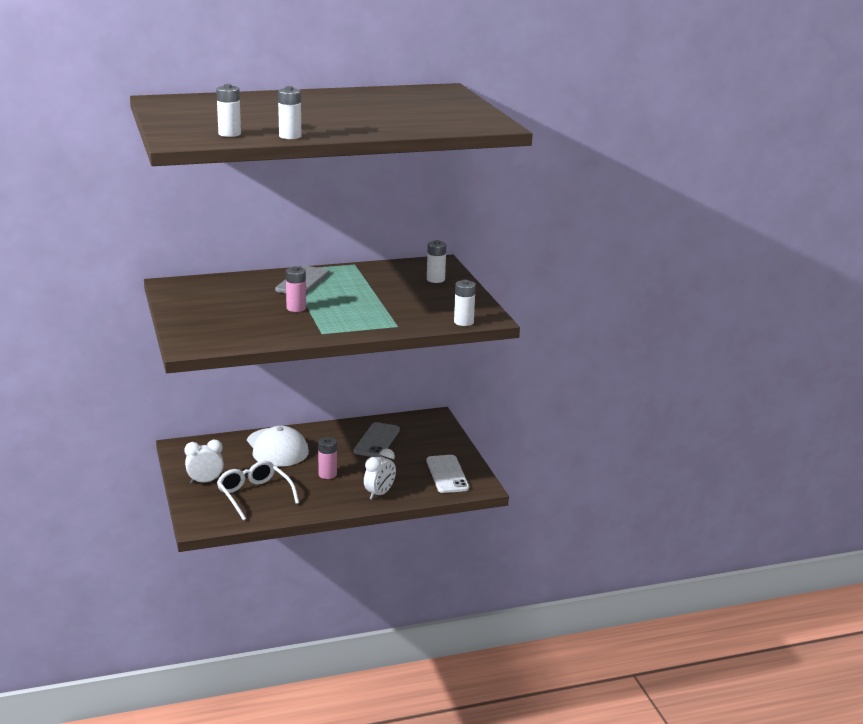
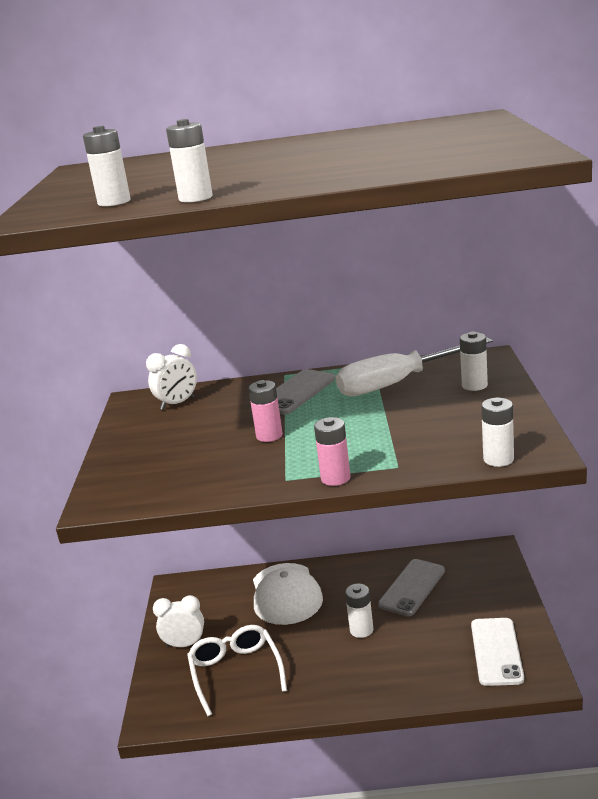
camera: 20 degrees right, 0 degrees up
(327, 474) = (336, 642): pink battery -> pink battery (335, 478)
(344, 467) = (361, 630): none -> white battery
(379, 277) = (398, 383): none -> white screwdriver
(379, 494) = (397, 681): white clock -> white clock (177, 404)

